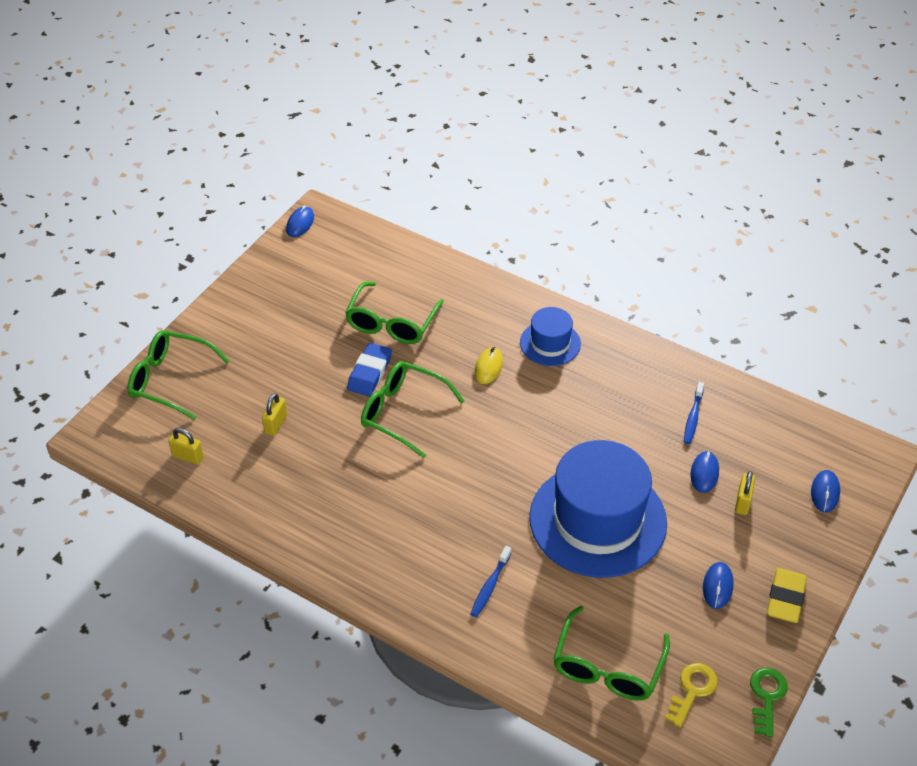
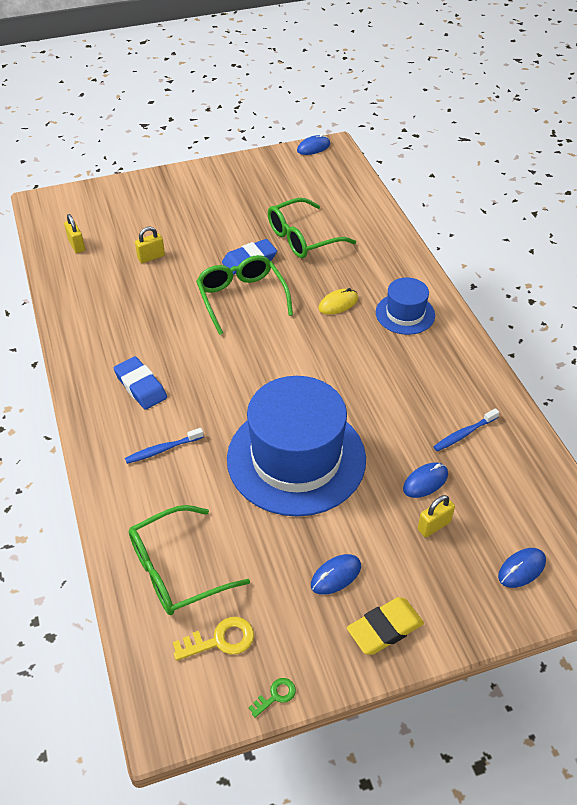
camera: 40 degrees right, 0 degrees up
(170, 380) = (121, 196): green glasses -> none
(409, 547) = (141, 386): none -> blue eraser
(767, 697) = (275, 696): green key -> green key, size x0.60

